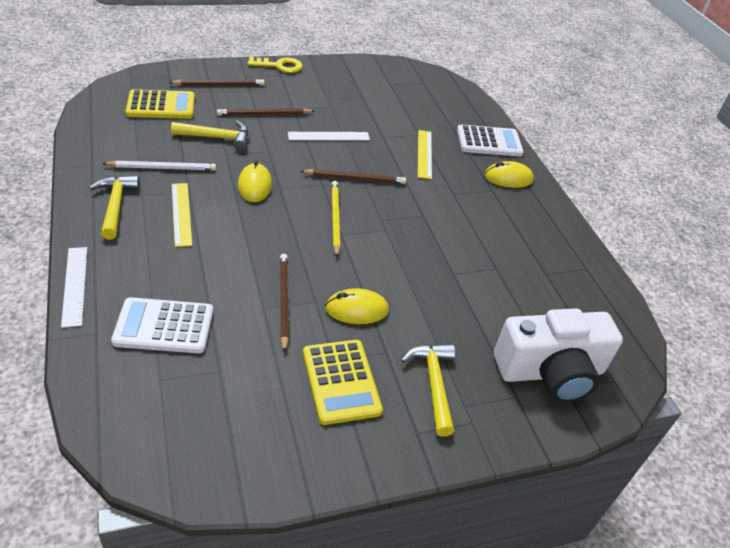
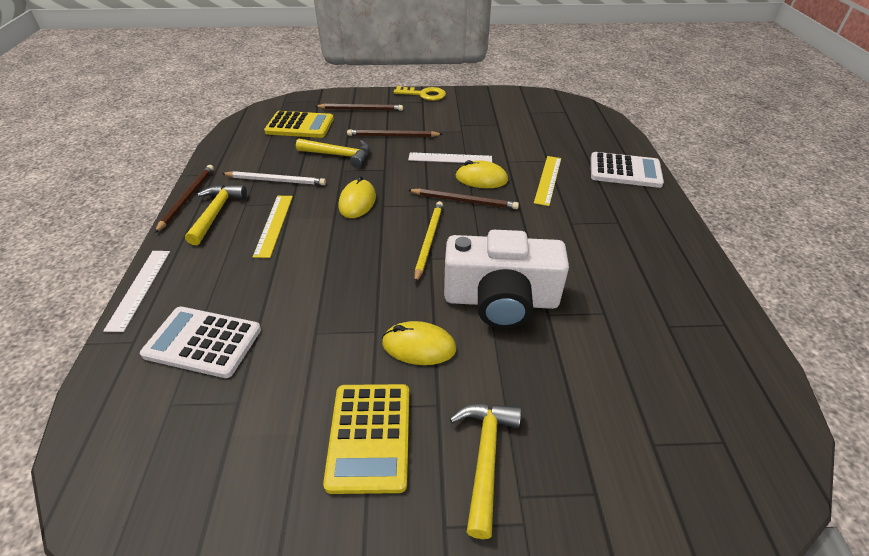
camera: 20 degrees right, 0 degrees up
(283, 301) = (340, 327): brown pencil -> brown pencil (187, 198)
(508, 178) = (640, 210): yellow mouse -> yellow mouse (481, 179)
(550, 372) = (651, 463): white camera -> white camera (501, 300)

